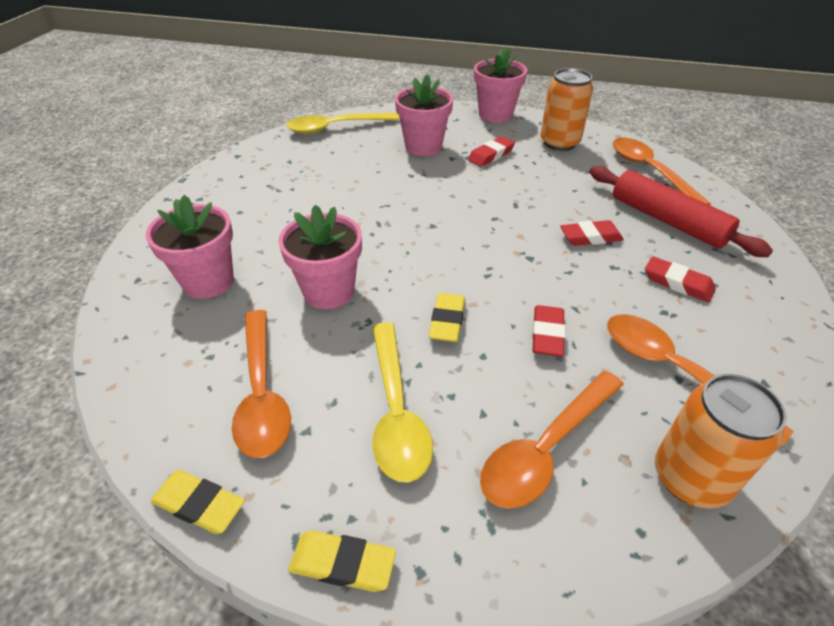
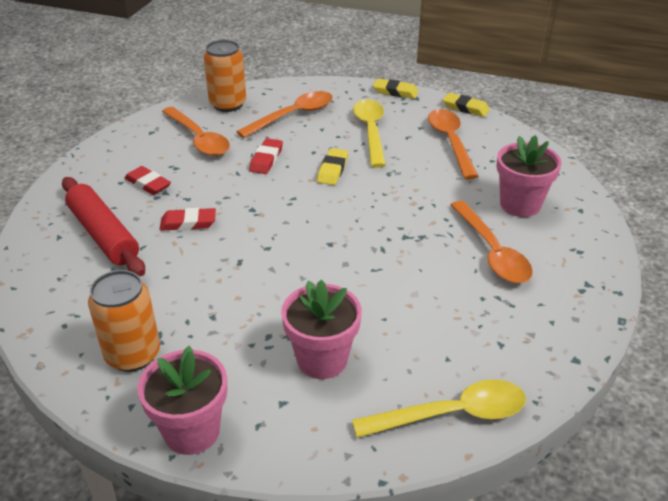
camera: 175 degrees left, 5 degrees down
(329, 291) = (420, 192): pink flower pot -> none
(491, 155) = (236, 336): red eraser -> none
(649, 171) = (61, 297): orange spoon -> orange spoon (492, 252)

